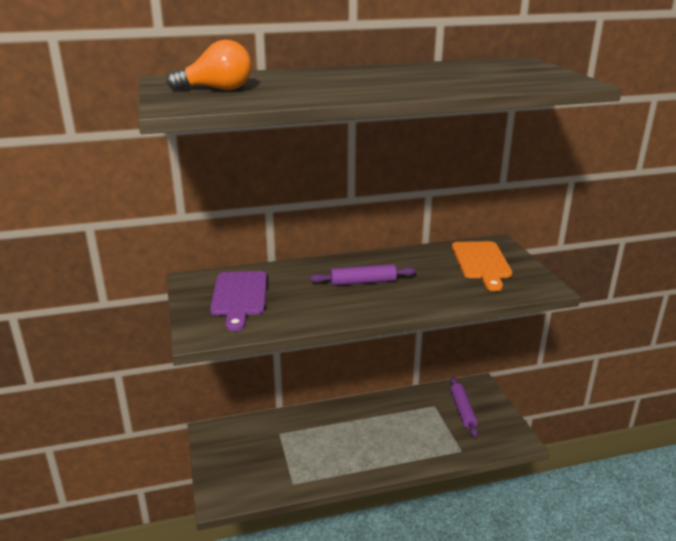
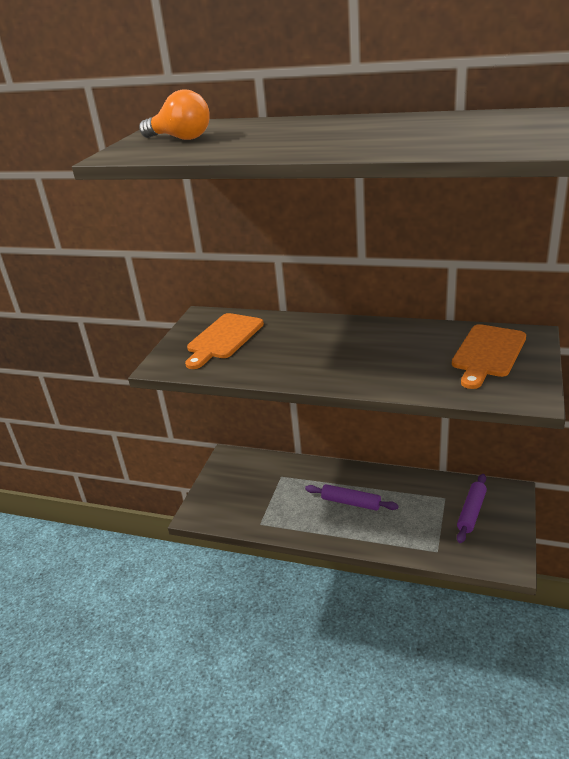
camera: 35 degrees right, 5 degrees up
(239, 296) = (224, 338): purple cutting board -> orange cutting board
(363, 282) = (342, 348): purple rolling pin -> purple rolling pin (351, 502)

